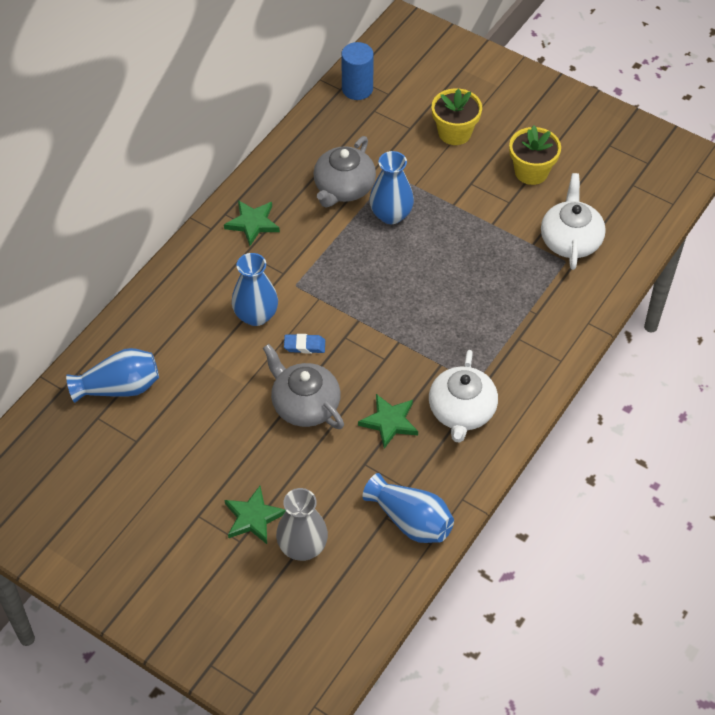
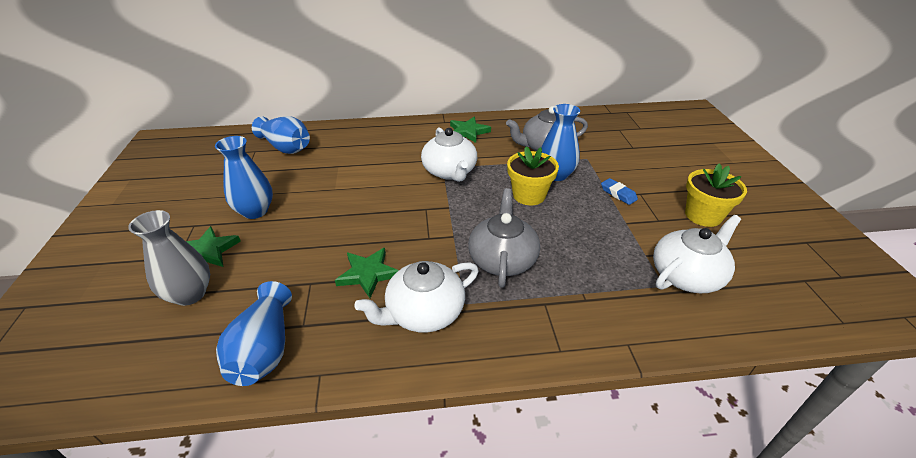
camera: 50 degrees right, 15 degrees down
(256, 315) = (398, 165): blue vase -> blue vase (255, 211)
(304, 346) = (396, 196): blue eraser -> blue eraser (618, 194)
(305, 404) = (343, 222): grey teapot -> grey teapot (502, 259)
(307, 284) = (450, 171): none -> white teapot
(357, 89) = (622, 117): blue cylinder -> none
(454, 133) = (664, 165): yellow flower pot -> yellow flower pot (529, 195)

